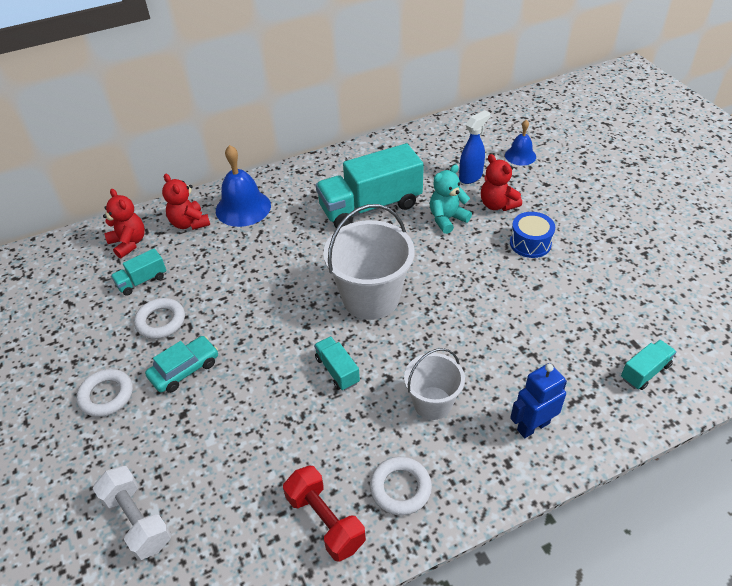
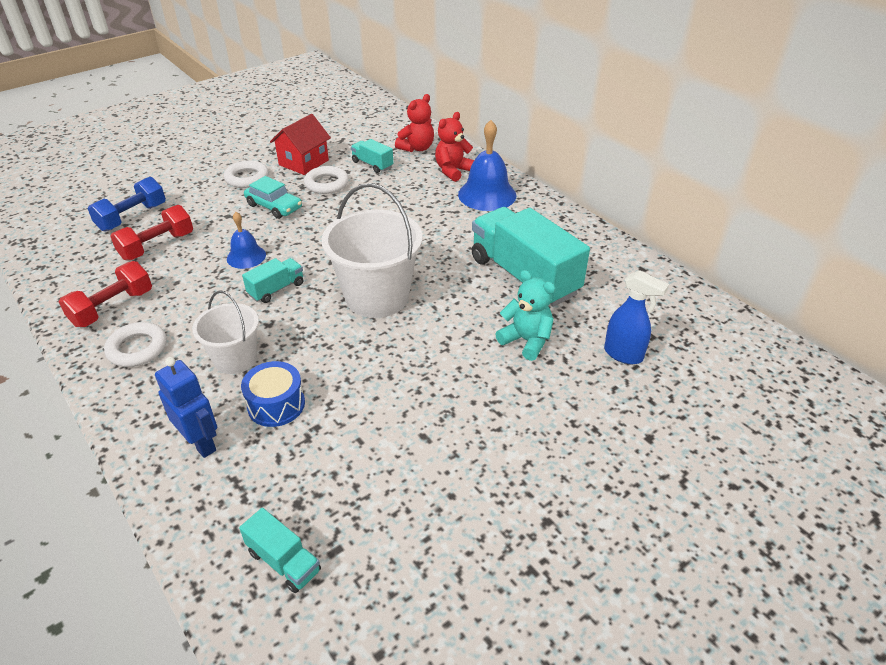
camera: 75 degrees right, 5 degrees down
(102, 339) = (303, 162): none -> red house
(137, 520) = (132, 217): white dumbbell -> blue dumbbell
(218, 484) = (157, 246): none -> red dumbbell
(497, 205) = (575, 386): red teddy bear -> none
(520, 156) = (703, 403): blue bell -> blue bell (246, 256)
(530, 243) = (508, 425): blue drum -> blue drum (276, 404)

